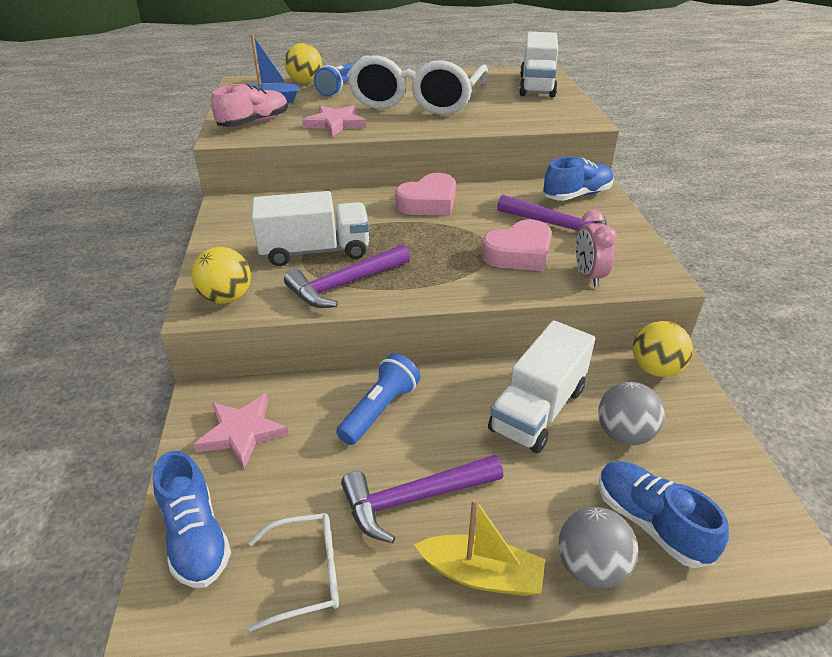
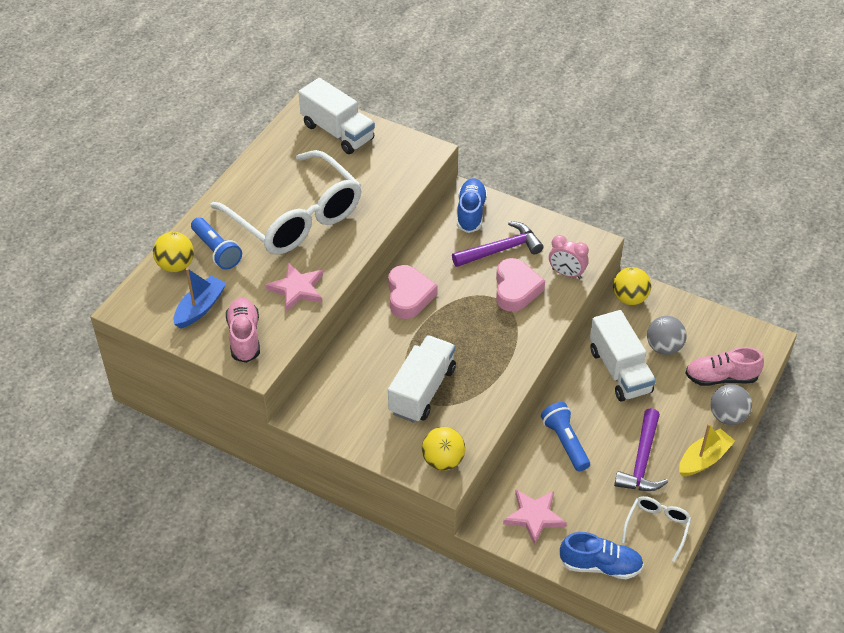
camera: 55 degrees left, 10 degrees up
(345, 284) = (478, 393): purple hammer -> none
(650, 523) = (721, 378): blue shoe -> pink shoe

